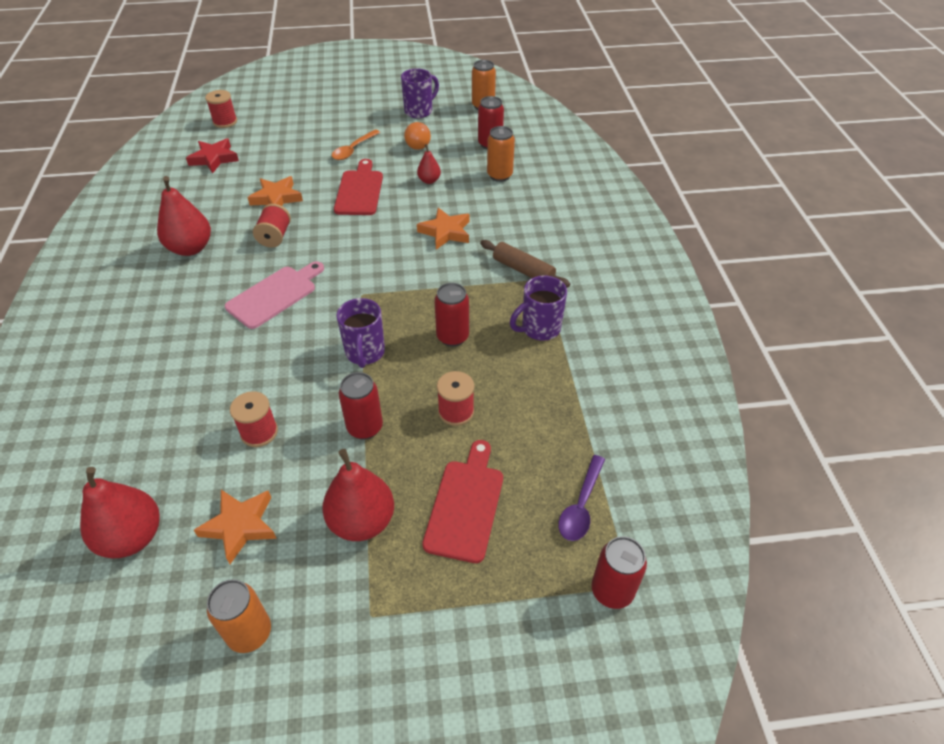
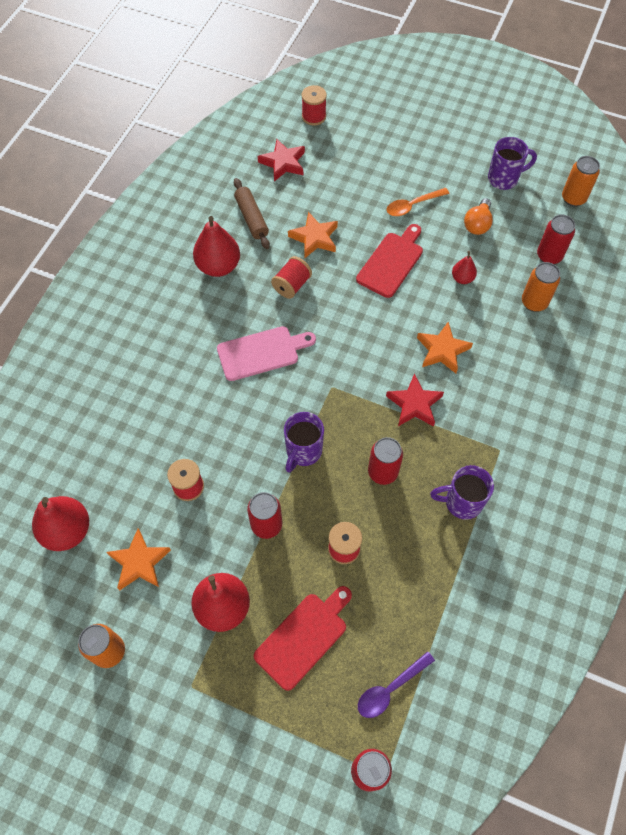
camera: 30 degrees right, 15 degrees up
(447, 277) = (414, 404): none -> red star
(523, 270) = (487, 430): brown rolling pin -> brown rolling pin (252, 218)

